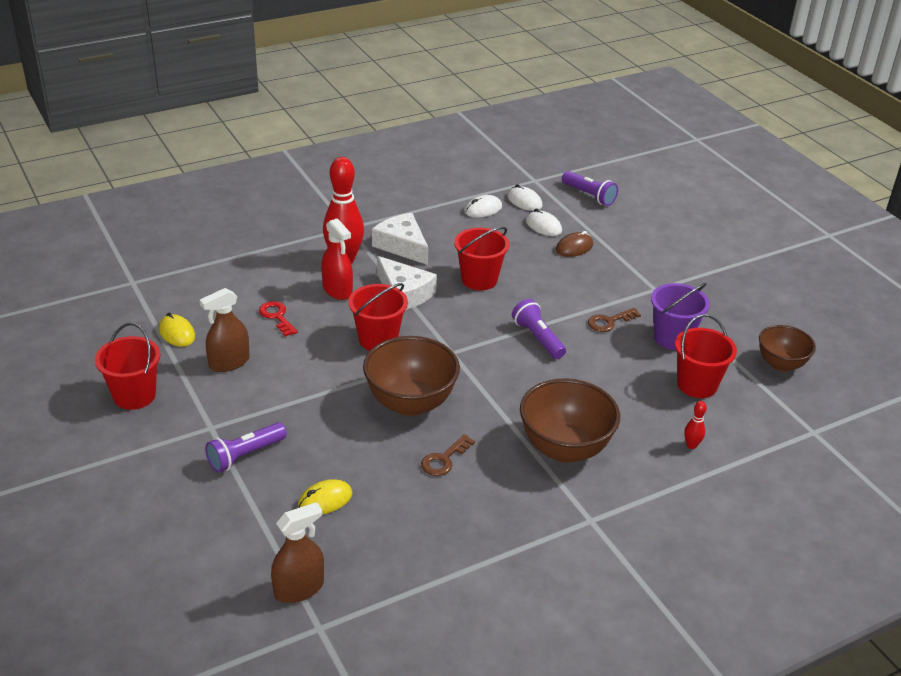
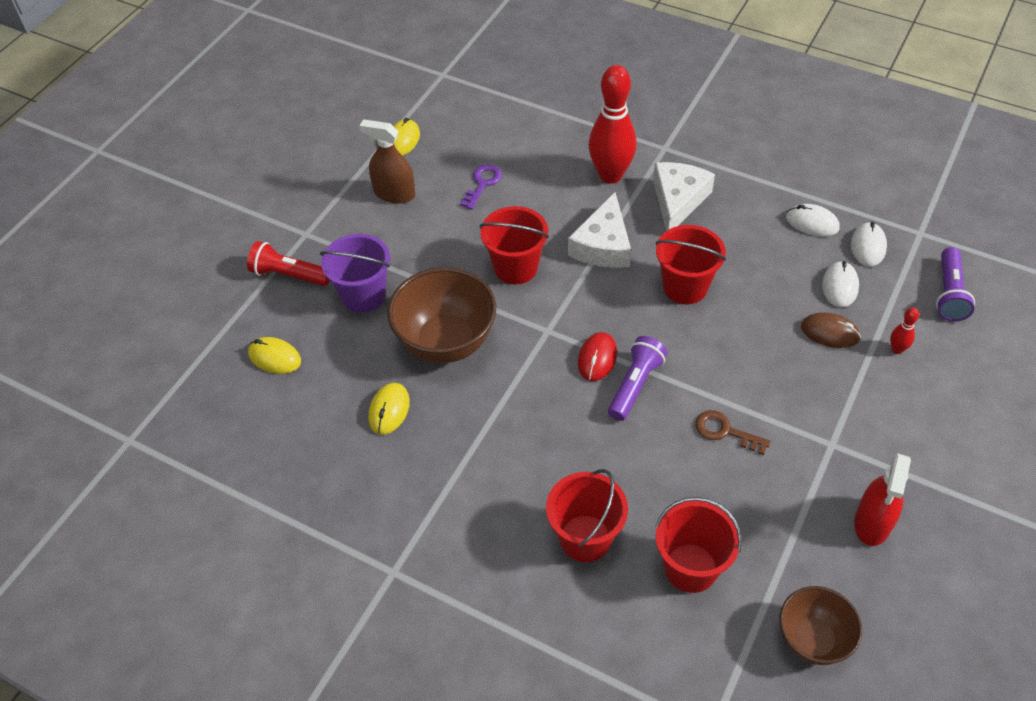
camera: 60 degrees right, 15 degrees up
(134, 395) = (306, 167): red bucket -> red bucket (585, 538)
(245, 455) = (289, 275): purple flashlight -> red flashlight
(277, 316) = (482, 184): red key -> purple key
(299, 588) = (162, 401): brown spray bottle -> none
(337, 290) = (560, 198): red spray bottle -> red spray bottle (872, 523)
(444, 459) = (389, 410): brown key -> yellow mouse
(499, 343) = (597, 358): none -> red mouse
(564, 448) = (480, 497): brown bowl -> none
(672, 338) = (754, 504): purple bucket -> purple bucket (363, 295)
(691, 445) = (579, 610): red bowling pin -> red bowling pin (897, 349)

